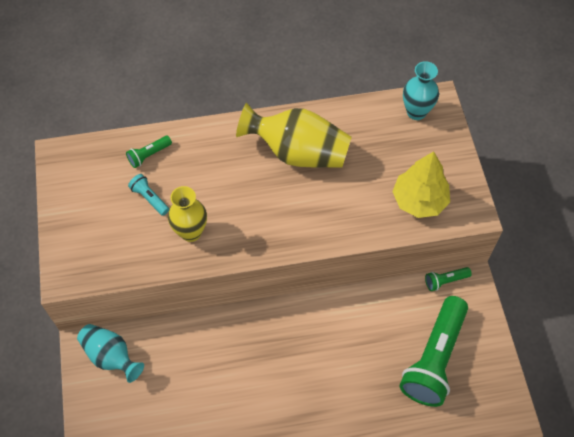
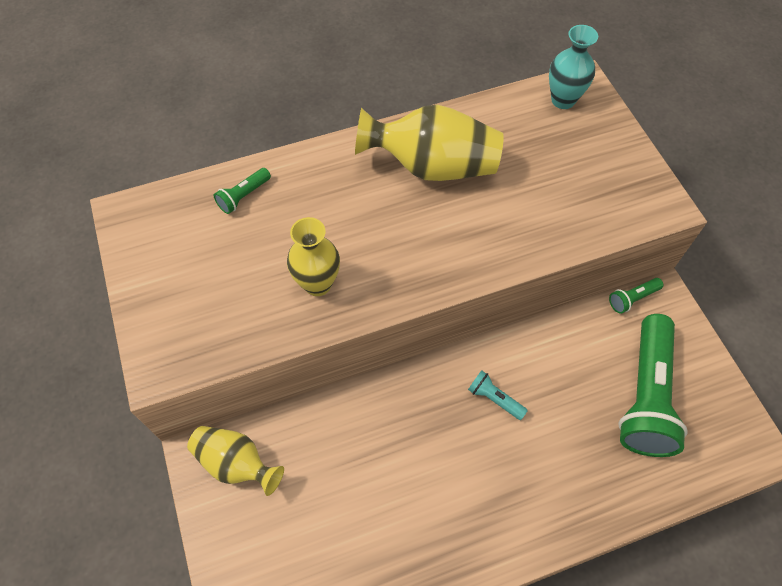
camera: 10 degrees left, 0 degrees up
(111, 356) = (236, 463): turquoise vase -> yellow vase
(149, 198) = (255, 249): turquoise flashlight -> turquoise flashlight (494, 398)
(419, 200) = (596, 201): yellow tree -> none

